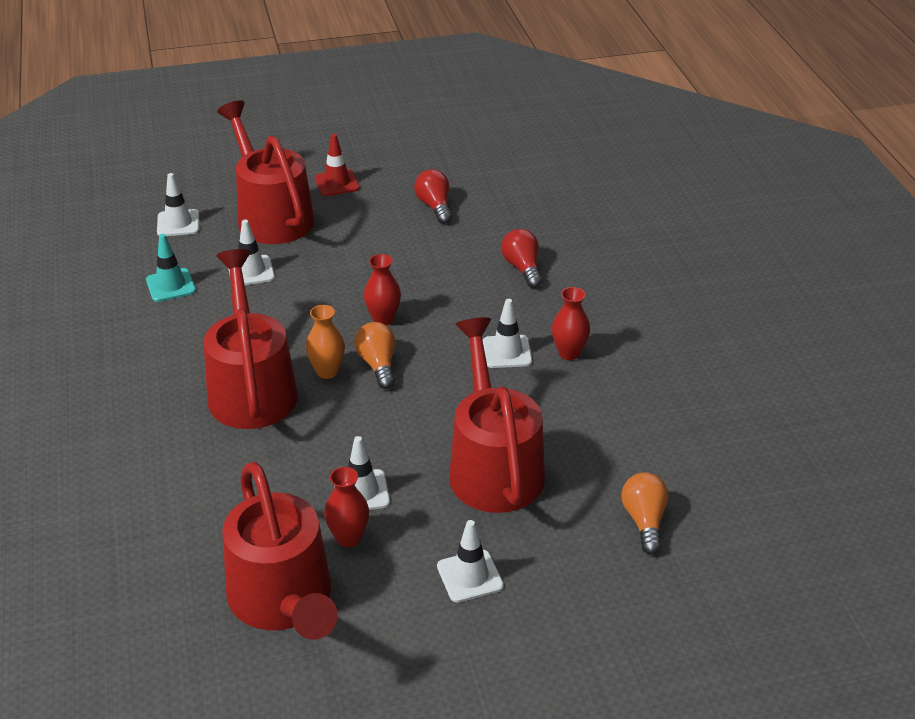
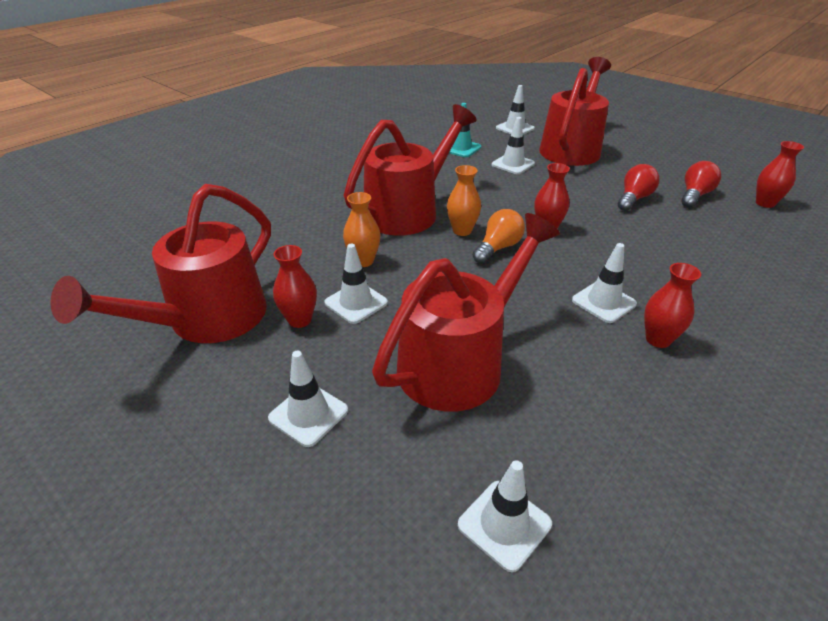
camera: 55 degrees right, 0 degrees up
(303, 459) = (363, 261): none -> orange vase
(337, 183) = (642, 154): red traffic cone -> none
(487, 182) = (765, 203): none -> red vase
(522, 268) = (710, 263): red light bulb -> red light bulb (633, 199)
(644, 521) = (504, 524): orange light bulb -> white traffic cone

